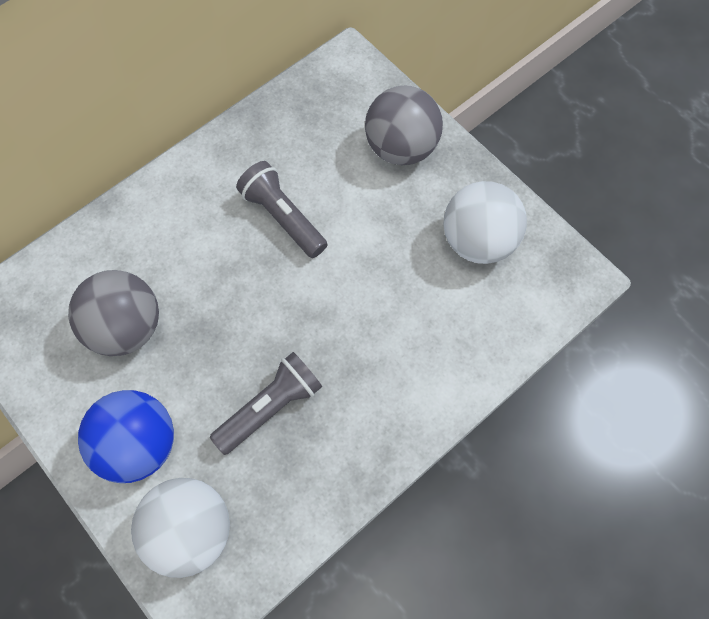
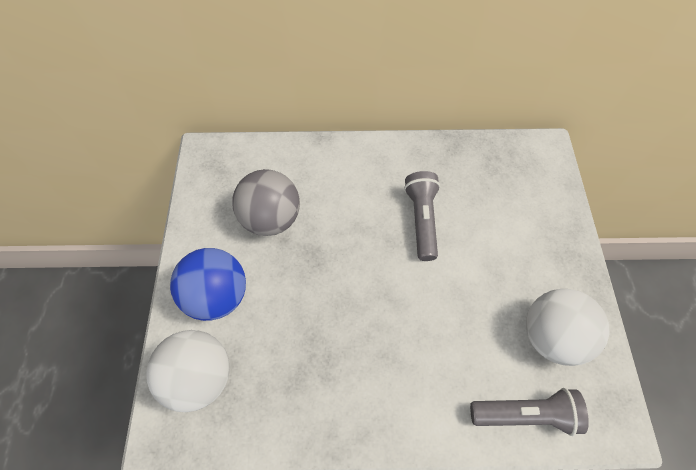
camera: 40 degrees right, 5 degrees down
(270, 408) = (313, 338): grey flashlight -> grey flashlight (525, 414)
(401, 148) = (541, 230): grey ball -> none

